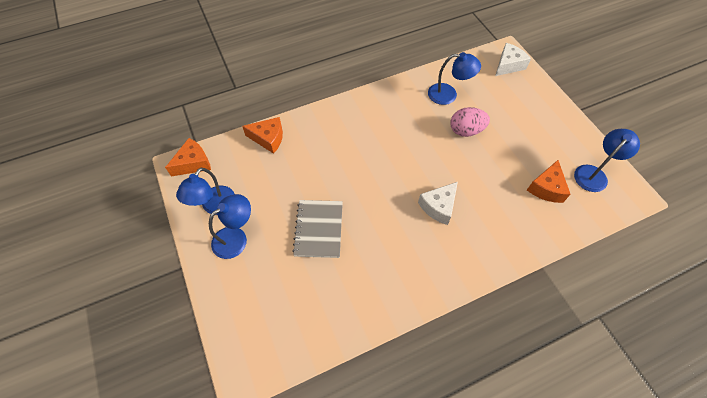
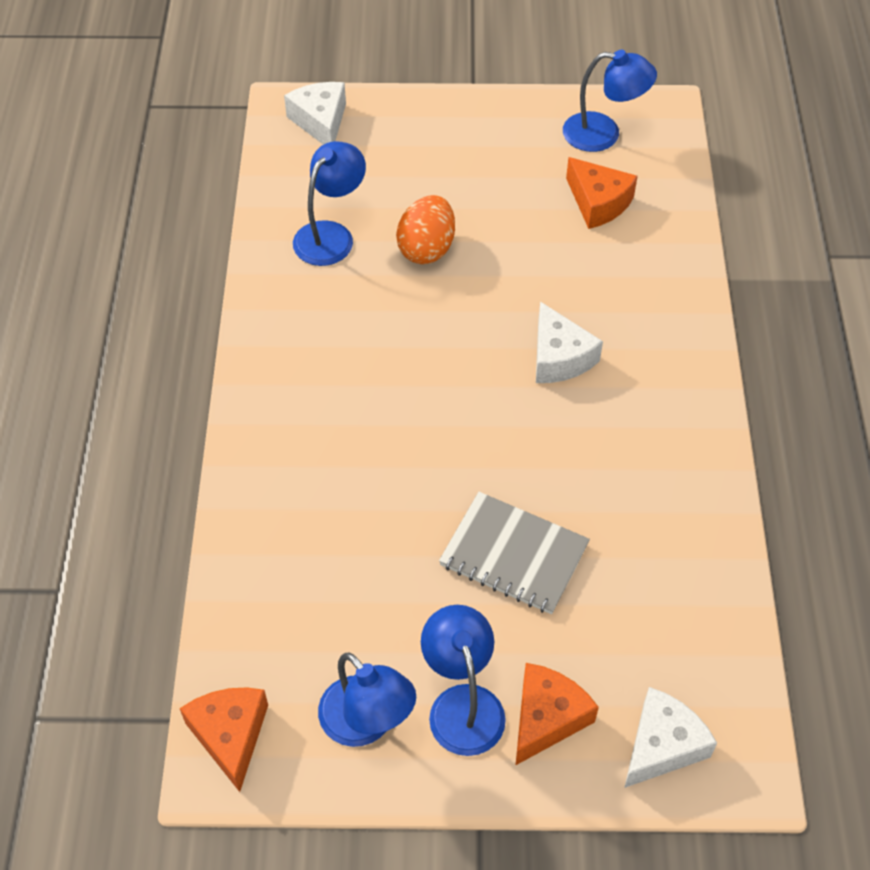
camera: 65 degrees left, 5 degrees down
(245, 330) = (662, 746): none -> white cheese
(268, 138) = (251, 569): orange cheese -> orange cheese (547, 718)
(466, 131) = (426, 248): pink egg -> orange egg
(594, 174) = (603, 134): blue lamp -> blue lamp turned 120 degrees clockwise

